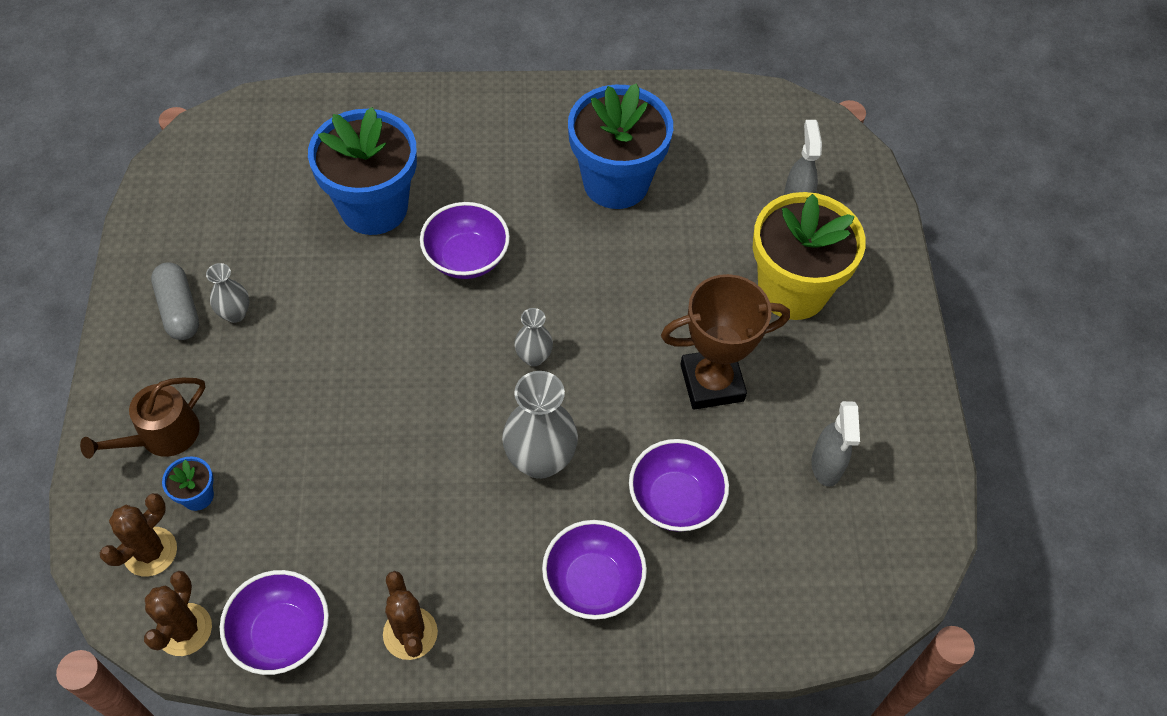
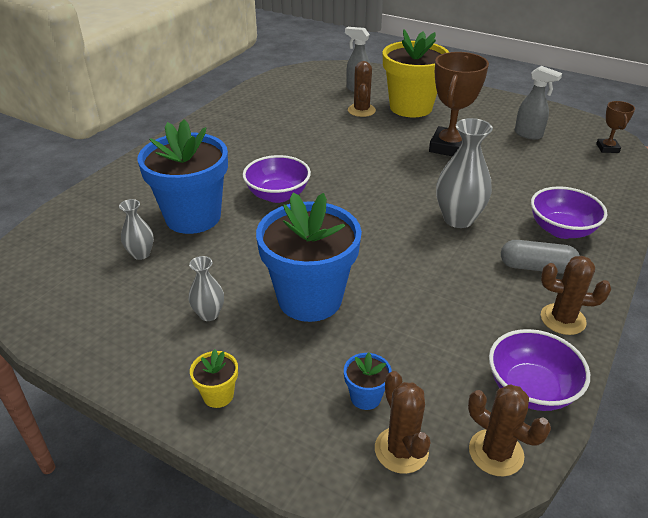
camera: 55 degrees left, 20 degrees down
(141, 381) = (218, 395): none -> yellow flower pot
(162, 436) = (287, 400): brown watering can -> none
(179, 310) = (170, 345): grey capsule -> grey capsule (536, 267)
(533, 357) = (379, 196): grey vase -> grey vase (141, 254)
(616, 182) = (283, 129): blue flower pot -> blue flower pot (310, 299)
(675, 499) = (520, 183): purple bowl -> none
(735, 238) = (361, 110): none -> brown cactus
(864, 583) = (607, 148): none -> brown trophy

